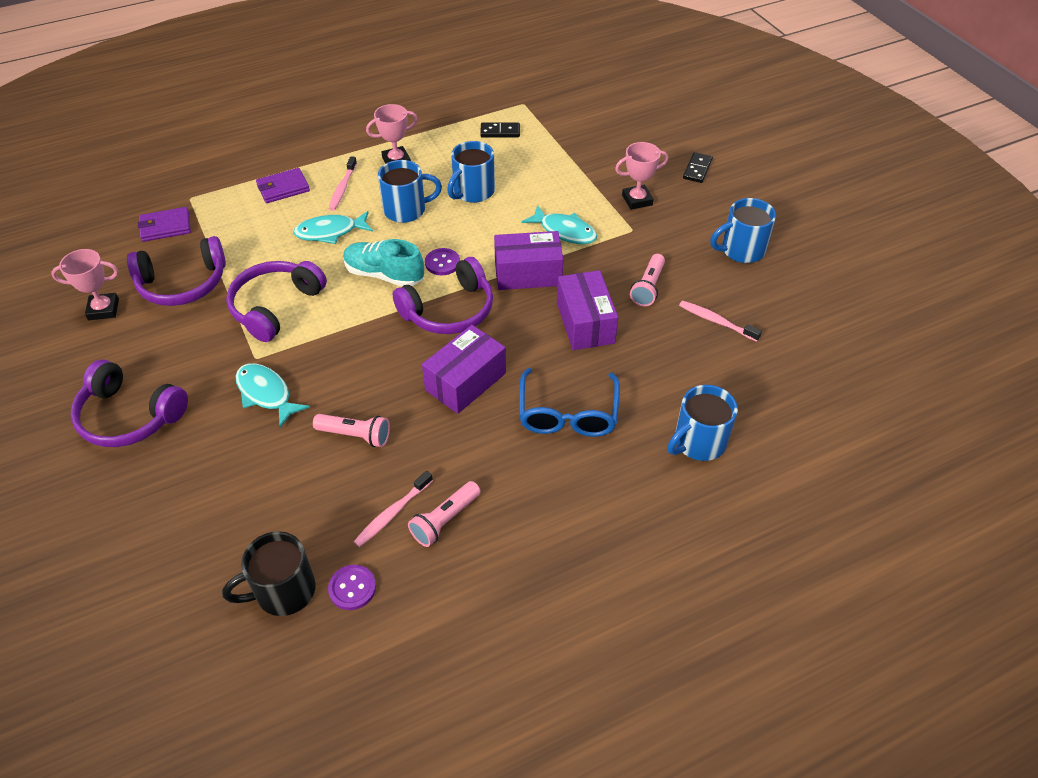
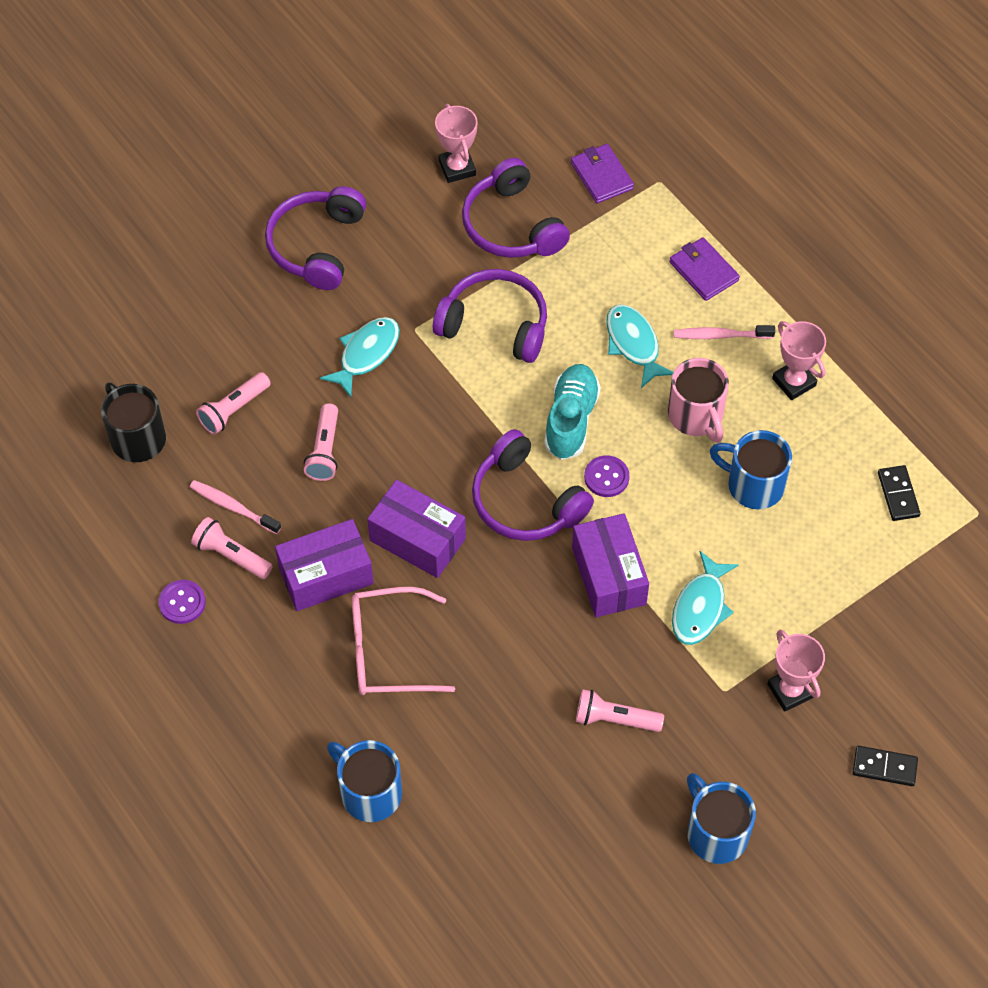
camera: 80 degrees right, 10 degrees up
(283, 502) = (233, 410): none -> pink flashlight
(352, 588) = (146, 493): purple button -> purple button (182, 603)
(406, 210) = (696, 416): blue mug -> pink mug
(567, 414) = (388, 651): blue glasses -> pink glasses
(585, 323) = (535, 652): purple box -> purple box (326, 576)
(716, 321) = (569, 805): pink toothbrush -> none

